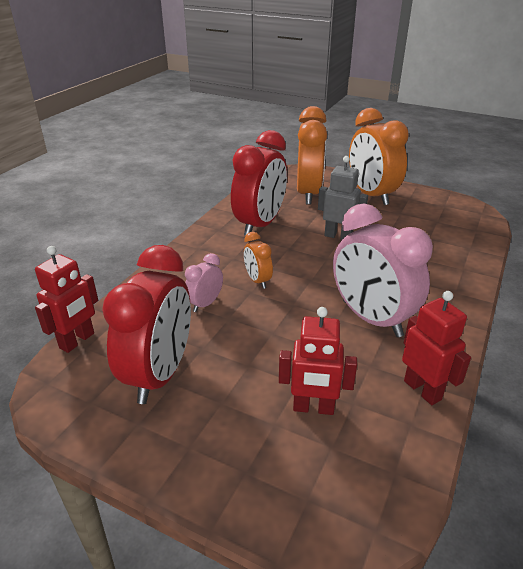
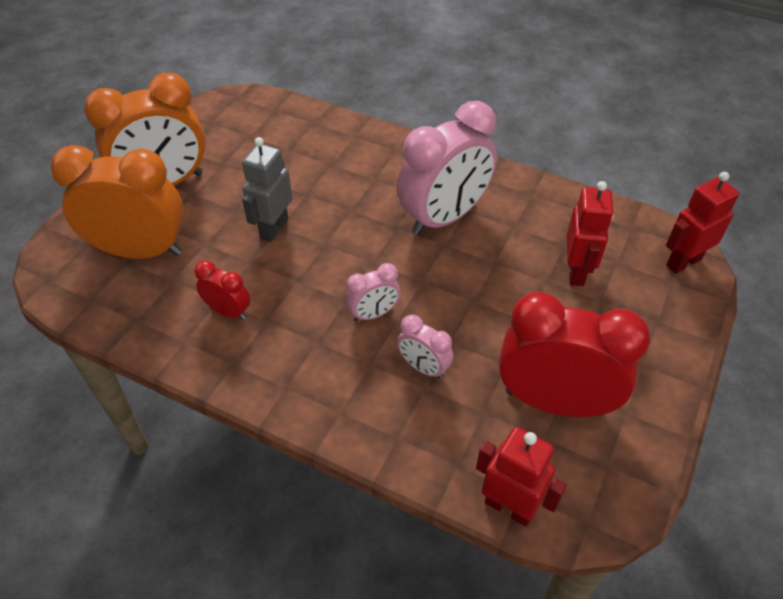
camera: 90 degrees left, 15 degrees up
(257, 280) = (373, 314): orange clock -> pink clock
(260, 225) = (228, 311): red clock -> red clock, size x0.47
(422, 390) = (541, 197): red robot -> red robot (683, 262)

